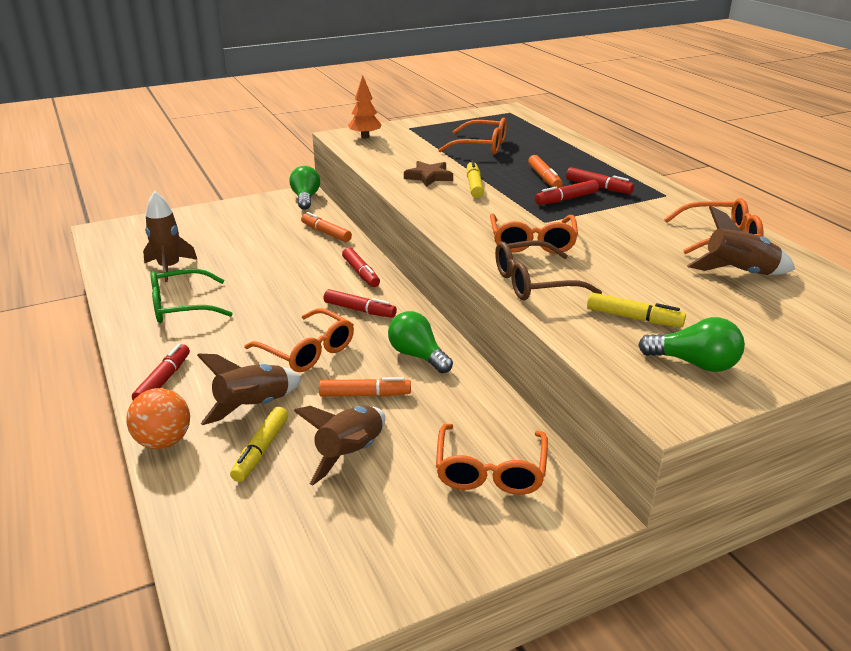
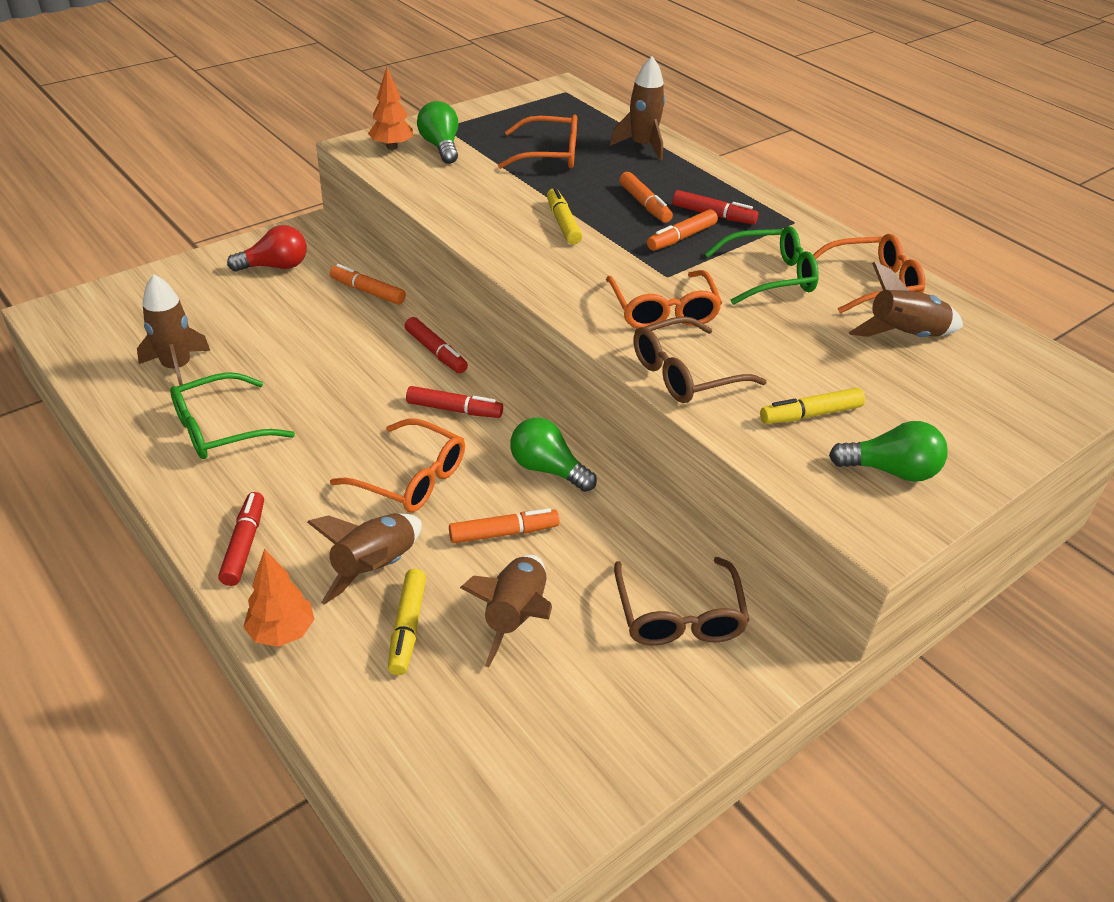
camera: 15 degrees left, 10 degrees up
(163, 441) = (282, 633): orange ball -> orange tree
(266, 214) = (275, 266): none -> red light bulb
(305, 198) = (319, 235): green light bulb -> green light bulb (440, 147)
(429, 177) = (501, 212): brown star -> none
(490, 470) = (679, 615): orange glasses -> brown glasses
(556, 144) = (642, 146): none -> brown rocket
(566, 199) = (681, 238): red marker -> orange marker
(632, 227) = (770, 276): none -> green glasses
(634, 318) = (810, 414): yellow marker -> yellow marker turned 150 degrees clockwise

